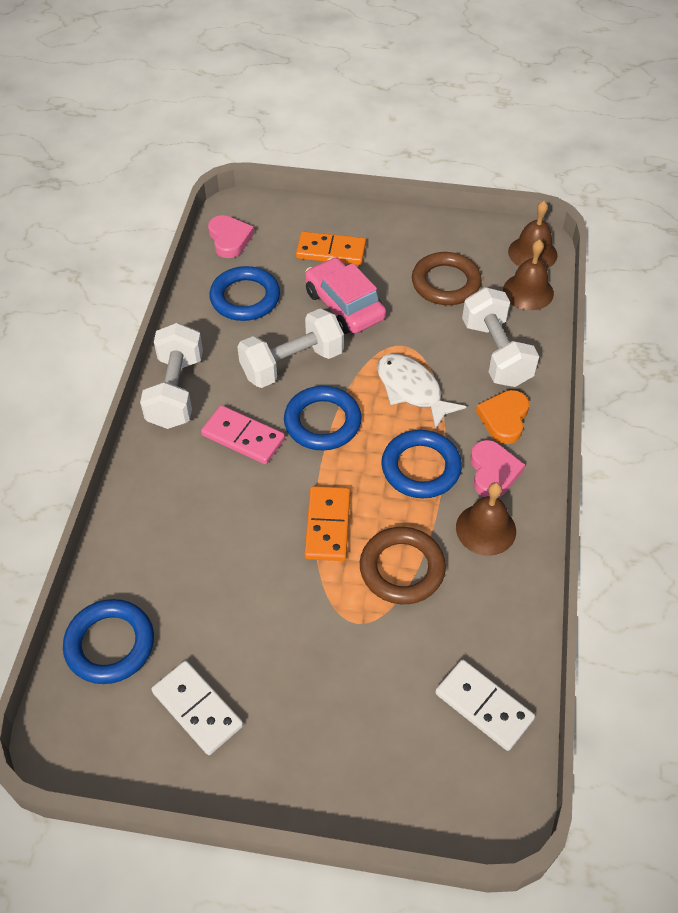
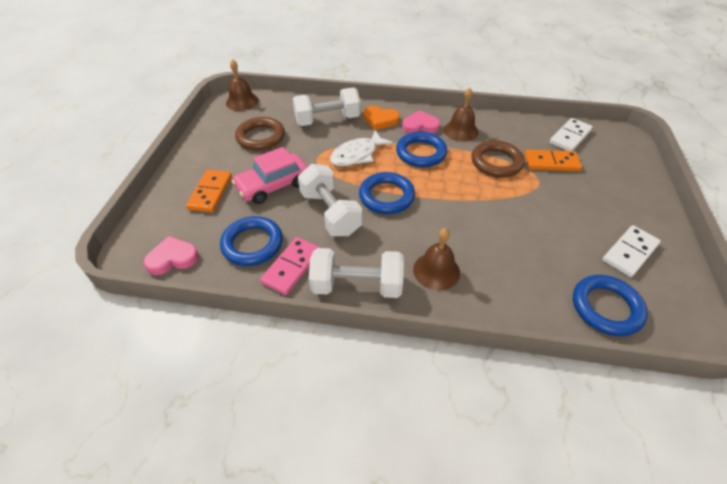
camera: 90 degrees left, 5 degrees down
(243, 437) = (403, 239): pink domino -> pink domino (292, 267)
(328, 525) = (473, 193): orange domino -> orange domino (551, 162)
(528, 291) = (276, 105): brown bell -> brown bell (436, 271)

